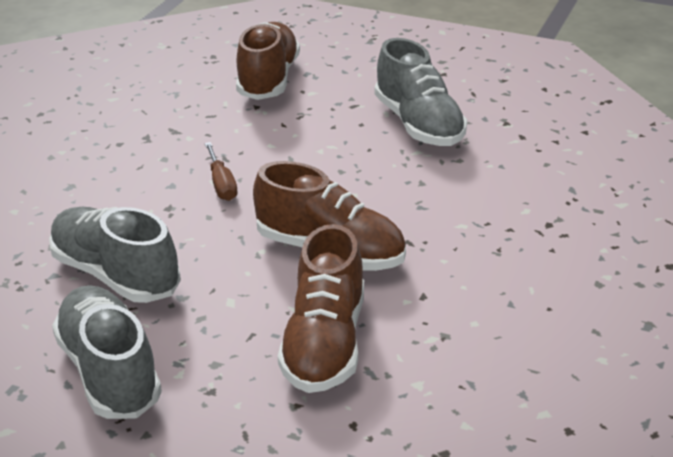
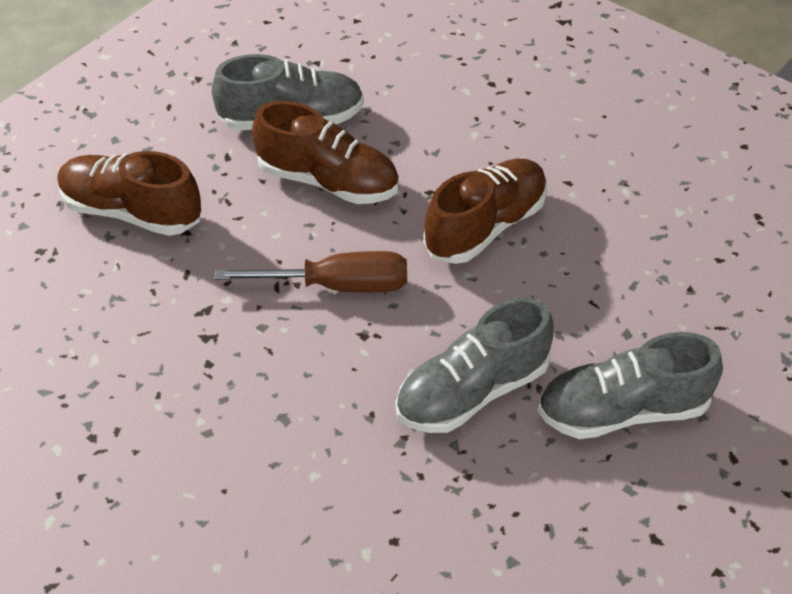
camera: 75 degrees left, 15 degrees up
(221, 184) = (337, 285): brown screwdriver -> brown screwdriver, size x1.70
(325, 344) = (617, 256): brown shoe -> brown shoe (328, 181)

